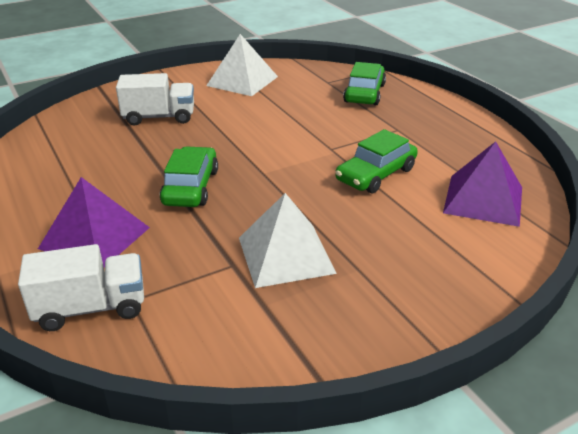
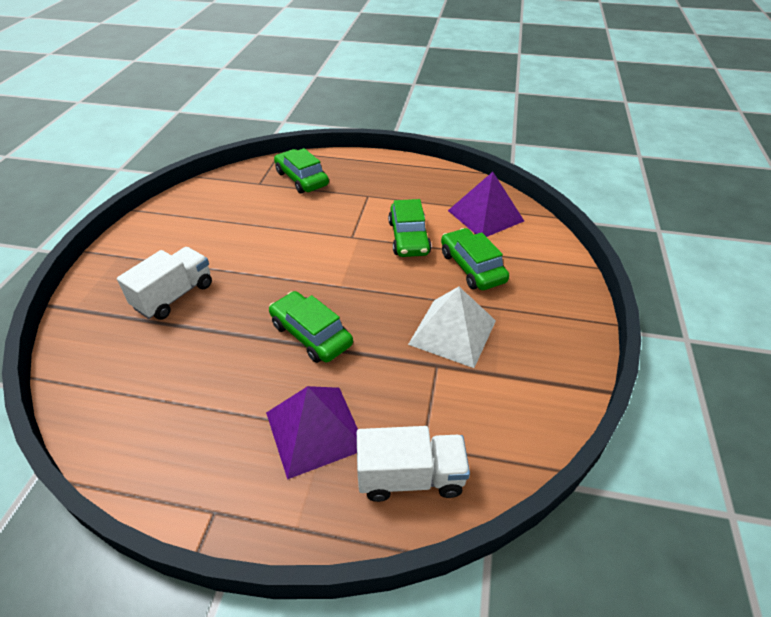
camera: 50 degrees left, 10 degrees up
(91, 308) = (410, 477): white truck -> white truck turned 60 degrees clockwise
(242, 81) = (188, 219): white pyramid -> none
(391, 226) = (472, 267): none -> green car

